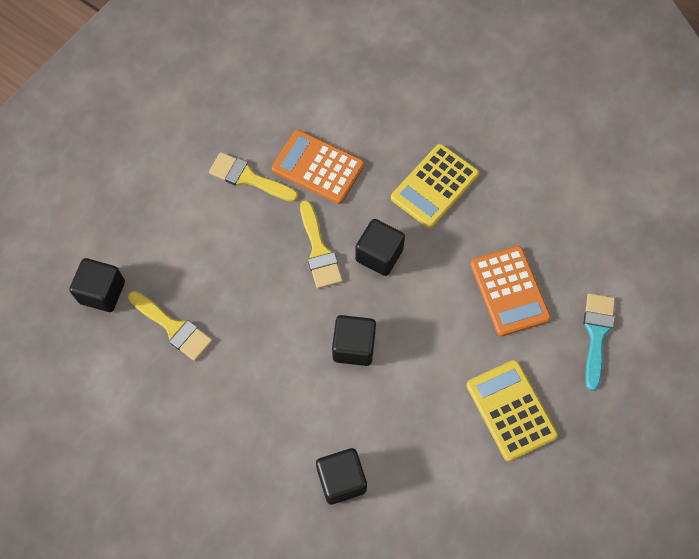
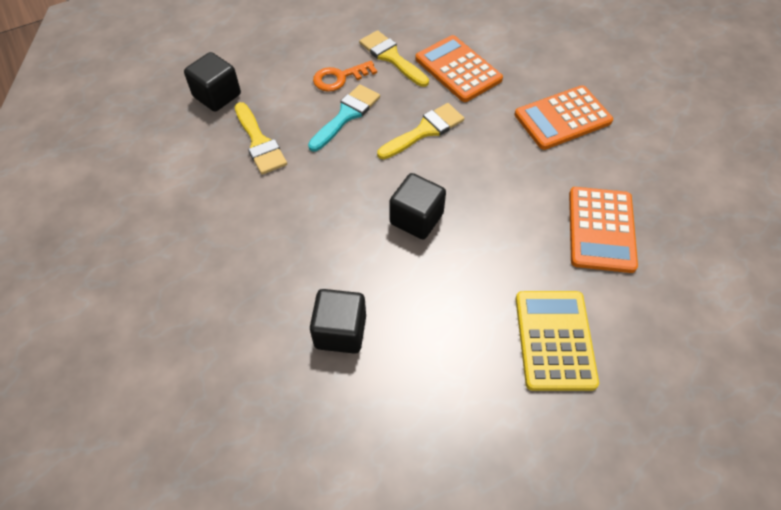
camera: 25 degrees right, 10 degrees down
(211, 223) = (340, 78): none -> orange key
(319, 251) = (425, 131): yellow brush -> yellow brush turned 135 degrees counterclockwise
(379, 255) = (480, 153): black cube -> none
(435, 186) = (563, 118): yellow calculator -> orange calculator
(596, 334) = (684, 305): turquoise brush -> turquoise brush (346, 115)

